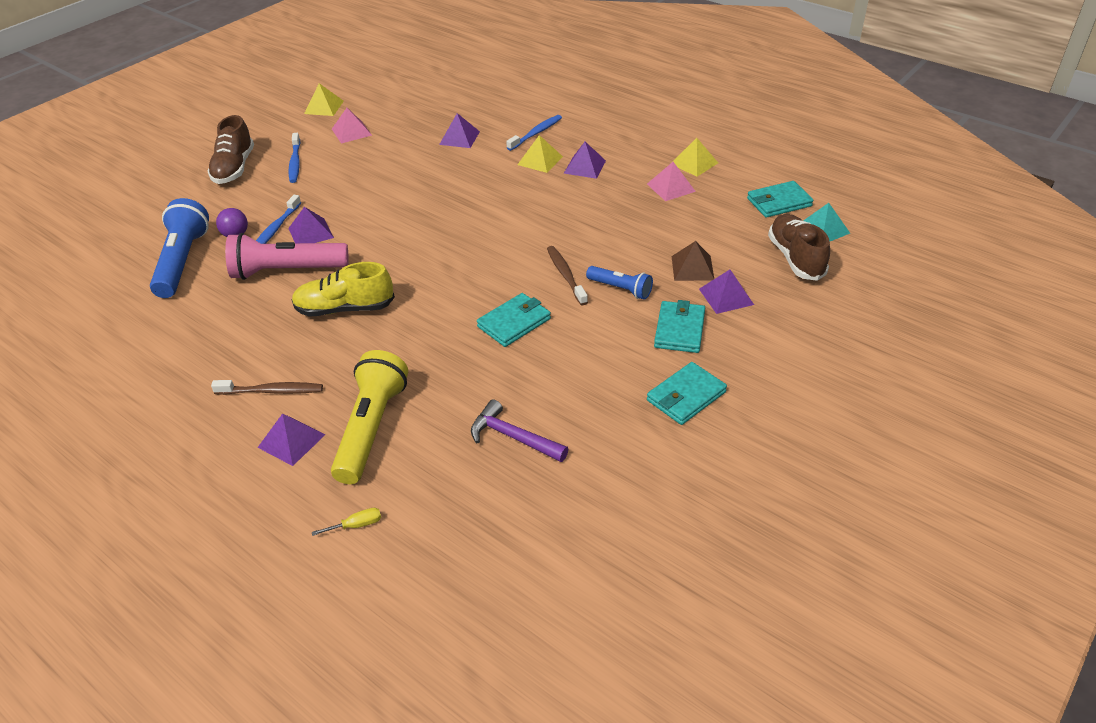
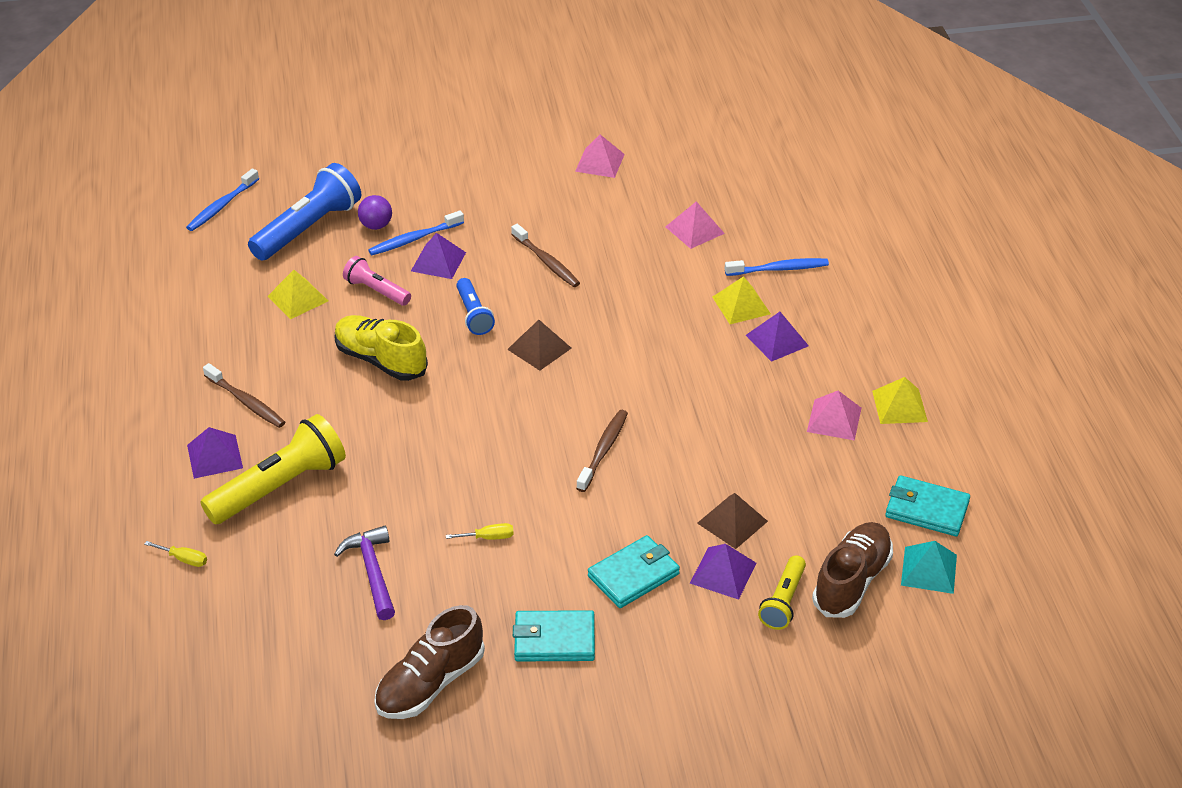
camera: 40 degrees right, 0 degrees up
(234, 168) = (450, 147): brown shoe -> brown shoe (430, 683)
(287, 271) = (376, 291): pink flashlight -> pink flashlight, size x0.56
(295, 163) = (509, 171): blue toothbrush -> blue toothbrush (221, 206)
(324, 107) = (608, 115): yellow pyramid -> yellow pyramid (297, 298)
(388, 197) = (546, 262): none -> brown toothbrush
(447, 244) = (539, 348): none -> brown pyramid
(459, 138) = (694, 230): purple pyramid -> pink pyramid
(514, 322) = (499, 468): turquoise wallet -> none
(563, 366) = (488, 537): none -> yellow screwdriver
(620, 289) = (635, 498): blue flashlight -> blue flashlight (473, 314)
(778, 290) = (783, 601): none -> yellow flashlight

